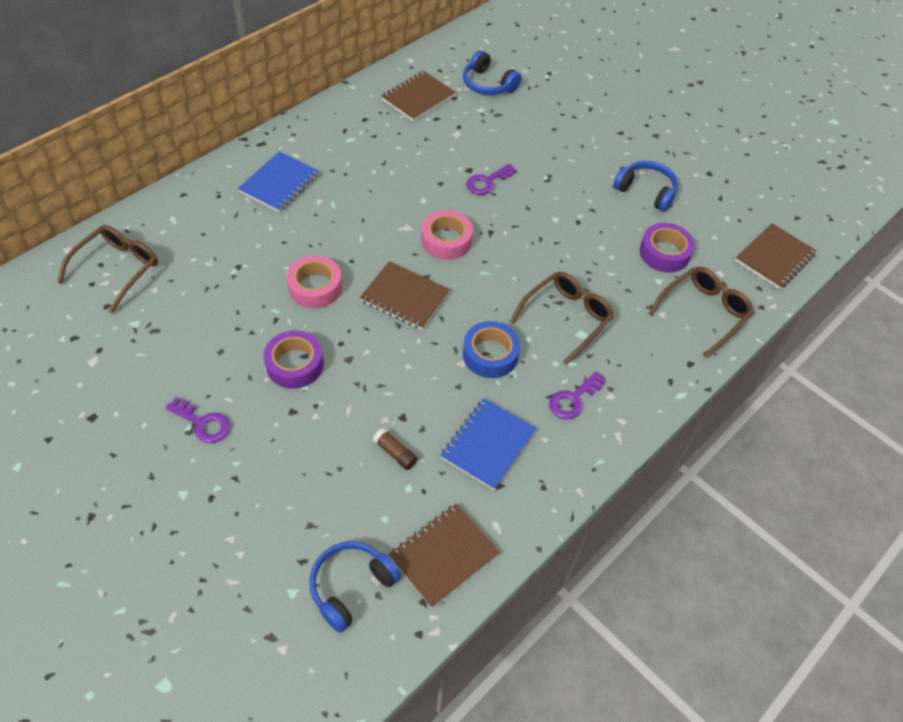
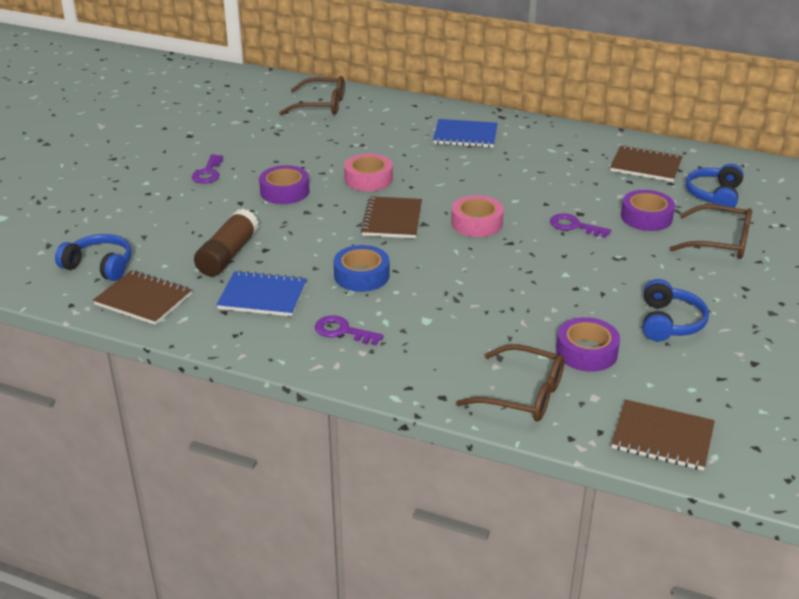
camera: 70 degrees right, 20 degrees down
(395, 453) = (228, 254): brown glue stick -> brown glue stick, size x2.01
(498, 135) = (646, 217): none -> purple tape
(566, 318) = (438, 307): brown glasses -> brown glasses (719, 242)

